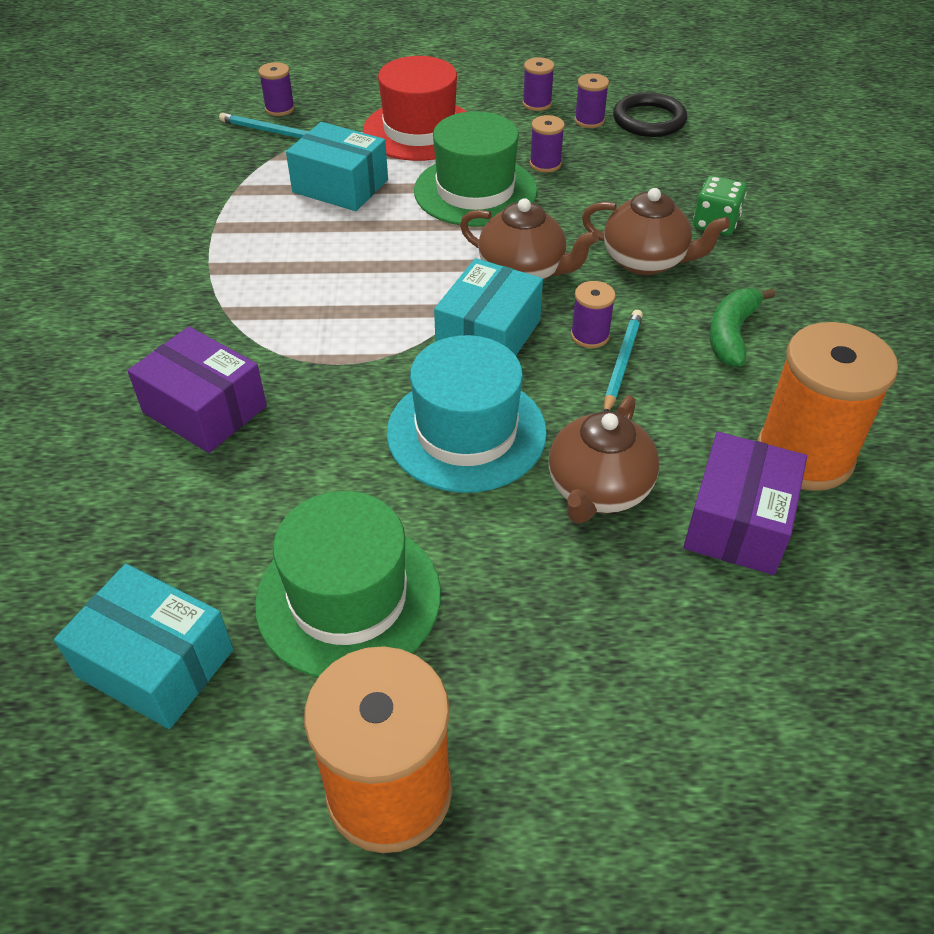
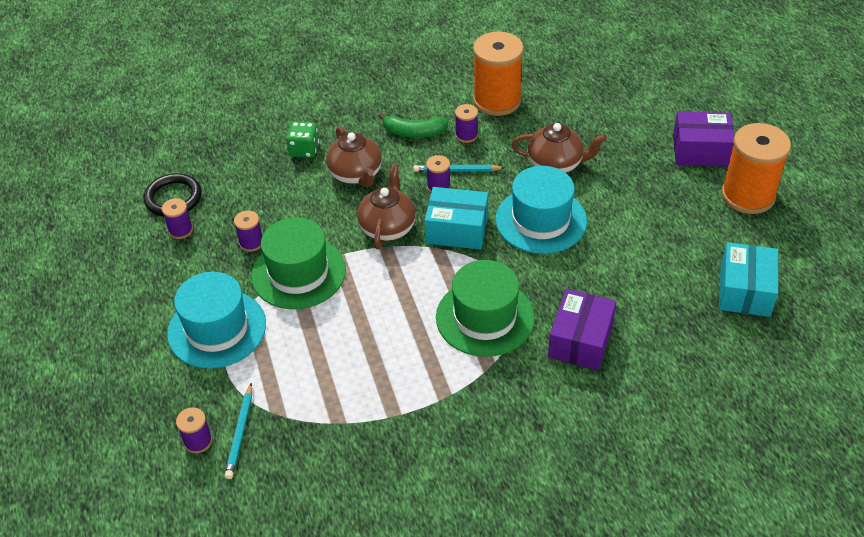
camera: 105 degrees left, 0 degrees up
(340, 186) = (314, 354): turquoise box -> none
(348, 598) = (669, 235): green hat -> green hat (485, 317)
(419, 130) = (217, 329): red hat -> turquoise hat
(537, 104) = (158, 266): purple spool -> purple spool (466, 135)
(646, 261) = (356, 174): brown teapot -> brown teapot turned 150 degrees clockwise
(738, 522) = (551, 117): purple box -> purple box (700, 151)

